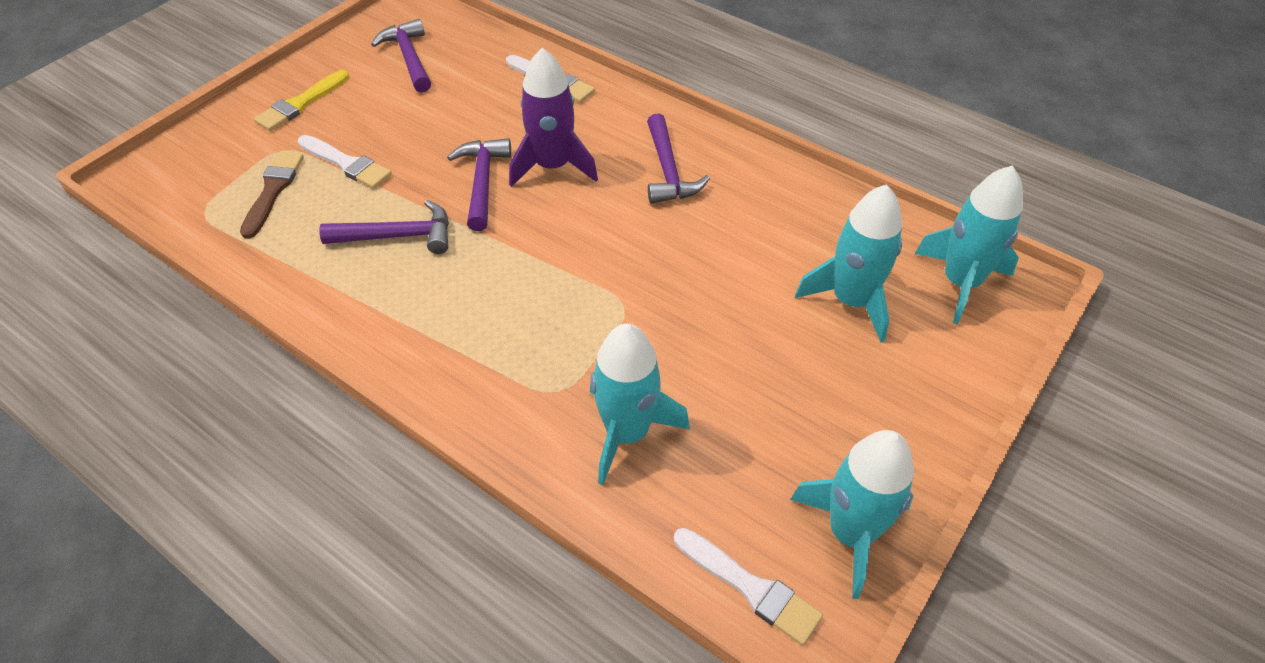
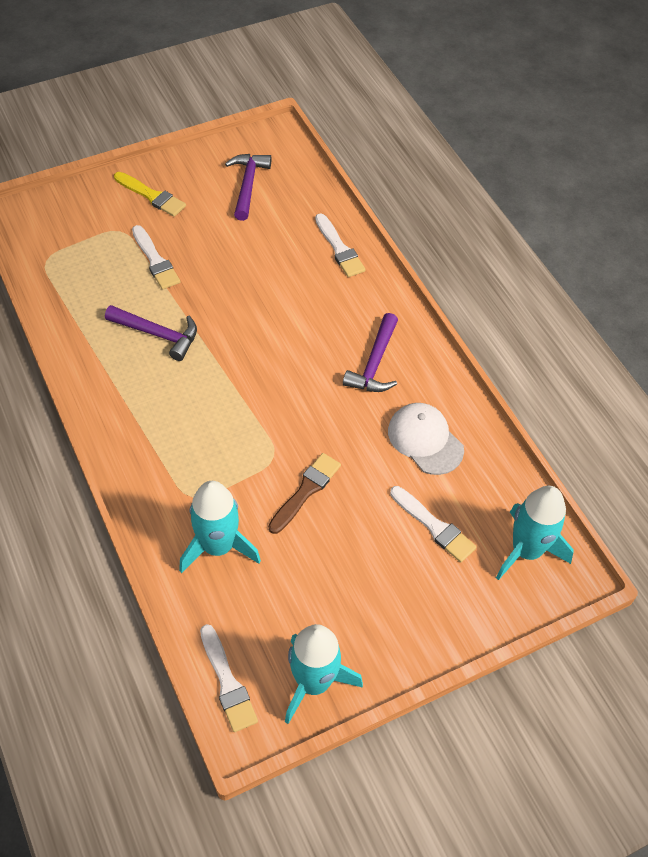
camera: 25 degrees right, 5 degrees up
(273, 191) = (97, 262): brown brush -> brown brush (306, 491)
(301, 103) = (151, 196): yellow brush -> yellow brush turned 120 degrees counterclockwise
(482, 182) = (238, 315): purple hammer -> none
(553, 166) = (294, 323): purple rocket -> none
(776, 221) = (425, 440): none -> white cap
(851, 301) = (434, 526): turquoise rocket -> white brush

